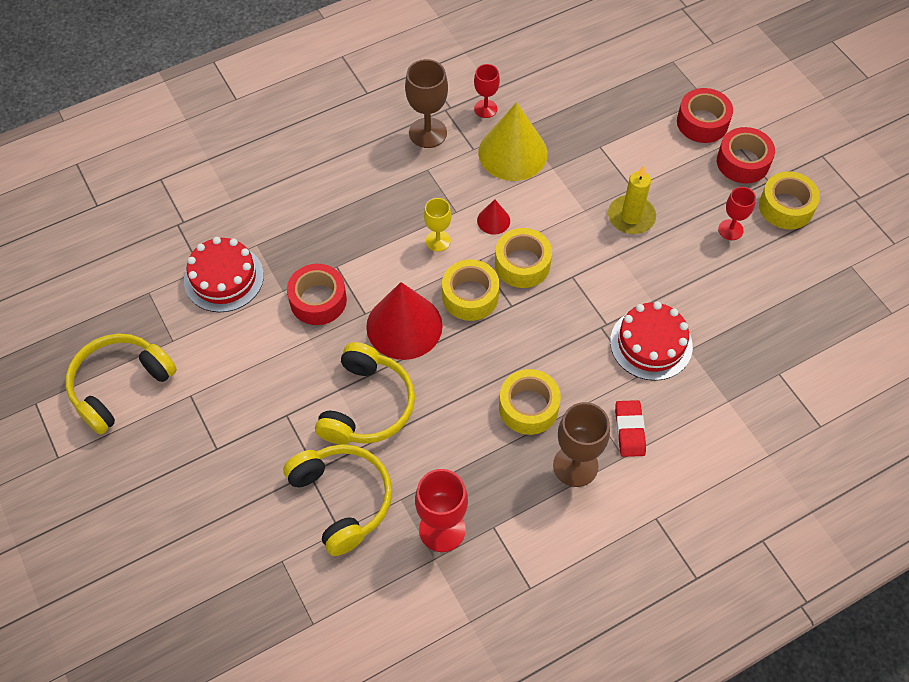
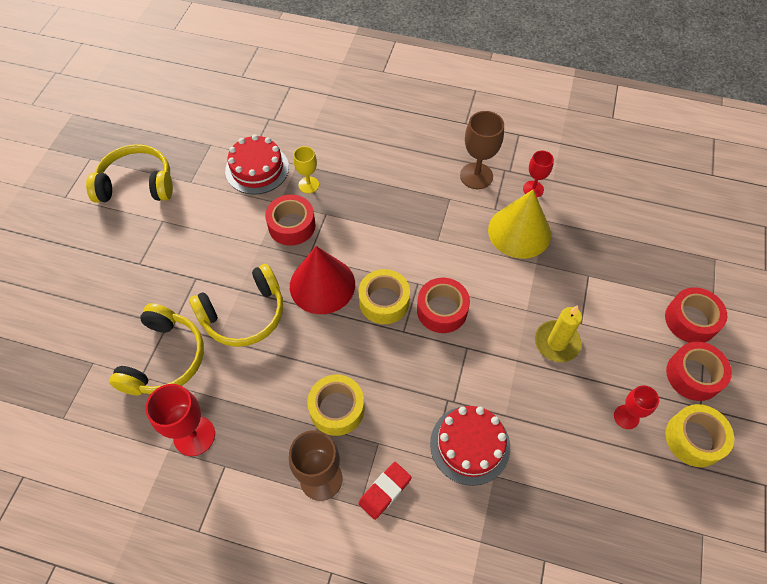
camera: 45 degrees right, 0 degrees up
(438, 241) = (404, 249): yellow goblet -> yellow goblet (308, 185)
(493, 220) = (455, 265): red cone -> none
(522, 264) = (442, 310): yellow tape -> red tape

